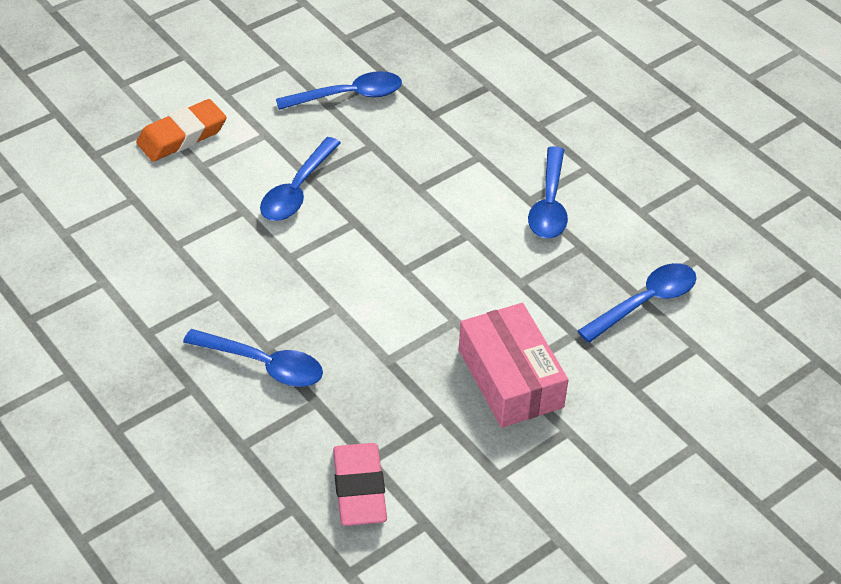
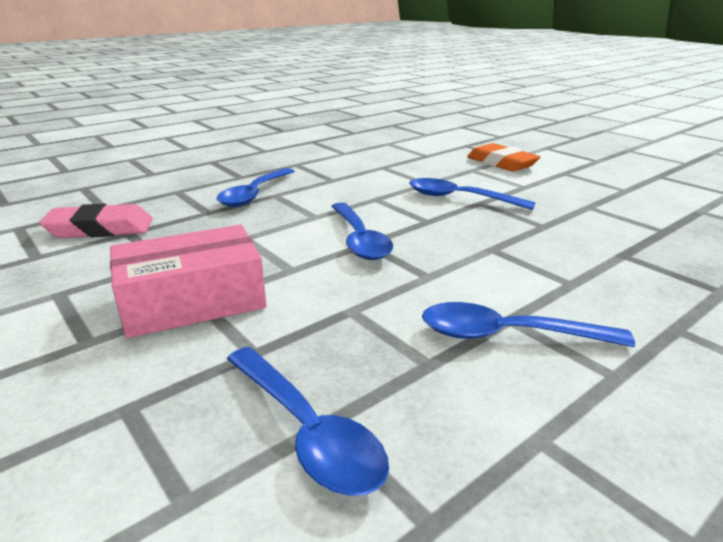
camera: 90 degrees right, 20 degrees down
(349, 96) = (610, 214): blue spoon -> blue spoon (359, 240)

